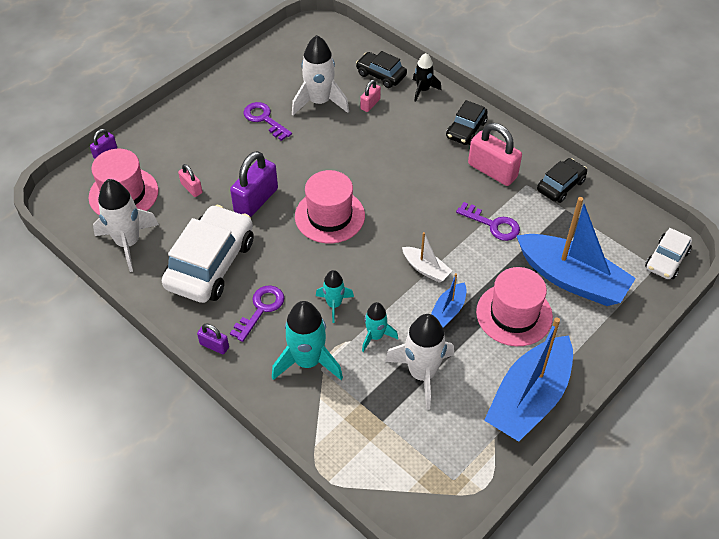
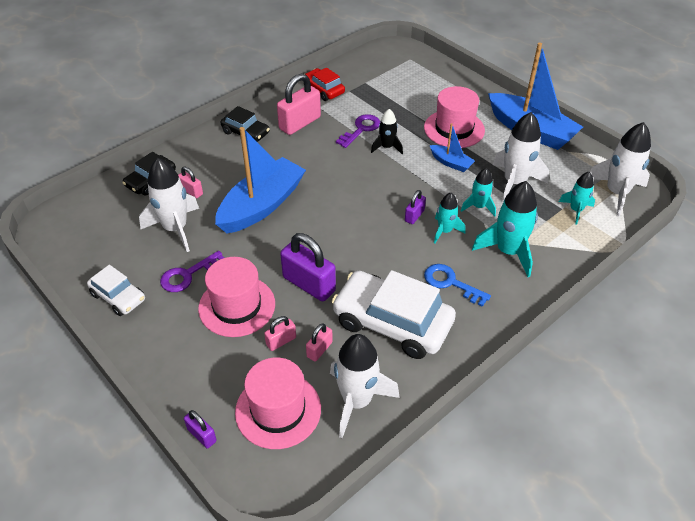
camera: 85 degrees left, 5 degrees down
(182, 214) = (319, 349): none -> pink padlock
(214, 345) = (495, 319): purple padlock -> purple padlock (414, 215)
(261, 309) = (451, 283): purple key -> blue key
(329, 216) = (338, 229): pink hat -> pink hat (237, 306)
(381, 436) = (576, 210): none -> turquoise rocket
(419, 487) = (616, 193): none -> white rocket
(423, 90) = (184, 154): black rocket -> black rocket (387, 147)
(426, 269) = (406, 171): white boat -> none
(560, 185) = (323, 90): black car -> red car
(571, 279) = (420, 97): blue boat -> blue boat (261, 205)
(666, 260) = (404, 53): white car -> white car (118, 297)

